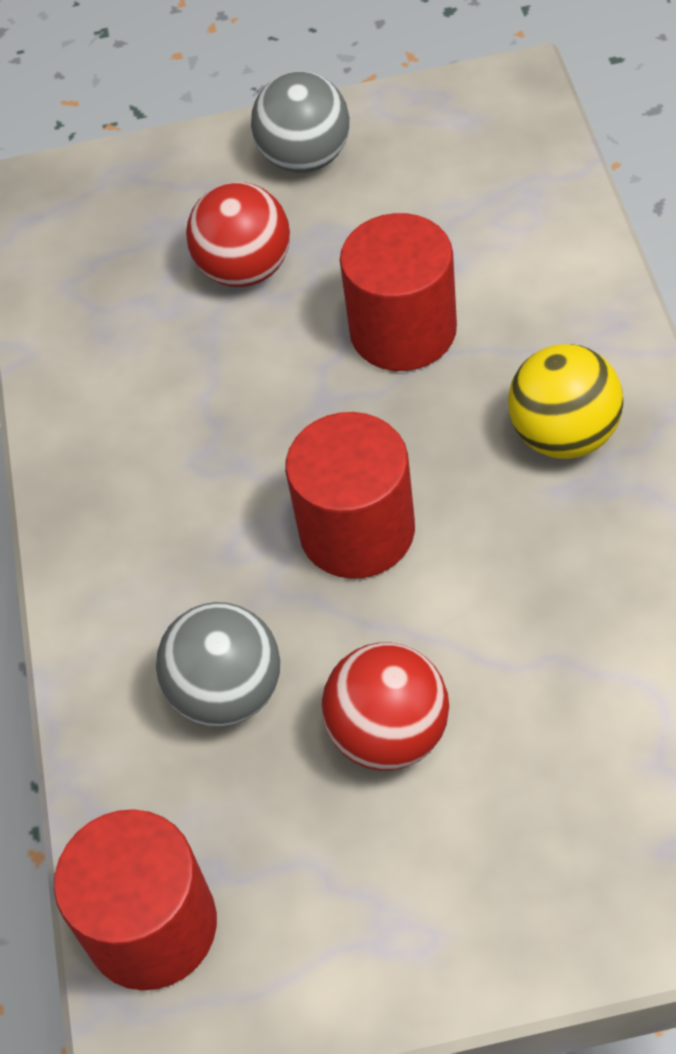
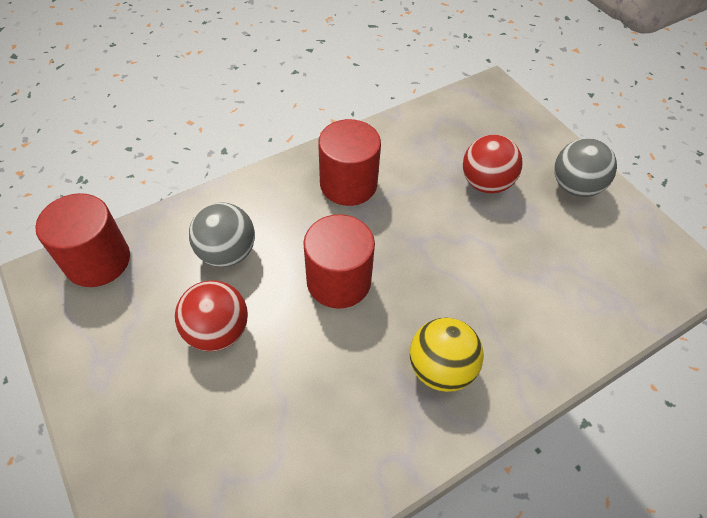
camera: 60 degrees right, 0 degrees up
(403, 331) = (479, 265): red cylinder -> red cylinder (348, 184)

